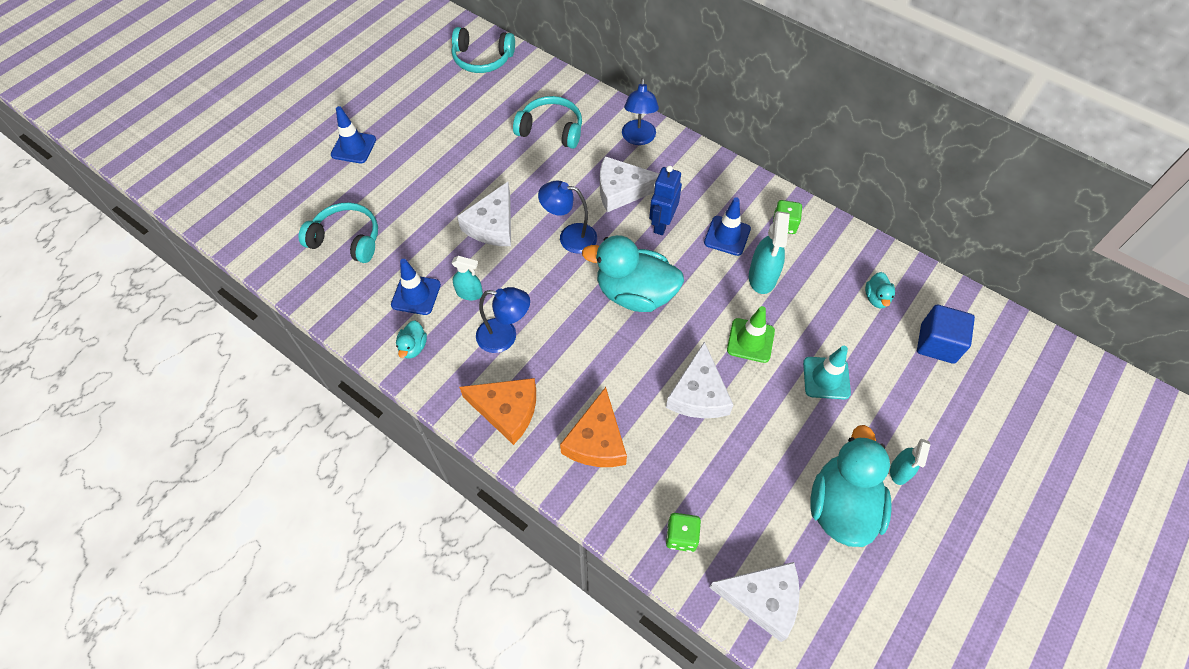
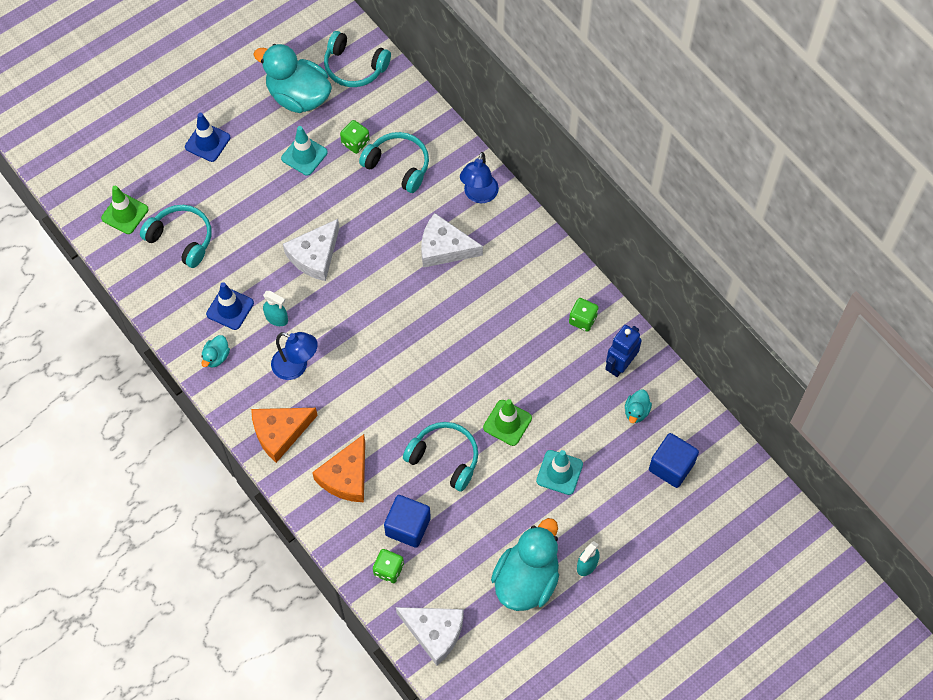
camera: 15 degrees right, 5 degrees up
(280, 228) = (125, 214): none -> green traffic cone
(455, 139) = (304, 155): none -> turquoise traffic cone
(503, 119) = (355, 143): none -> green dice
(507, 410) = (280, 432): orange cheese -> orange cheese turned 120 degrees clockwise
(570, 237) = (381, 285): blue lamp -> none
(635, 293) = (421, 354): turquoise duck -> turquoise duck (298, 96)
(662, 224) = (469, 291): blue robot -> blue robot (620, 365)
(685, 480) = (408, 527): none -> blue cube
(698, 393) = (444, 458): white cheese -> turquoise headphones
(727, 236) = (525, 318): blue traffic cone -> none
(762, 277) = (541, 366): turquoise spray bottle -> none

